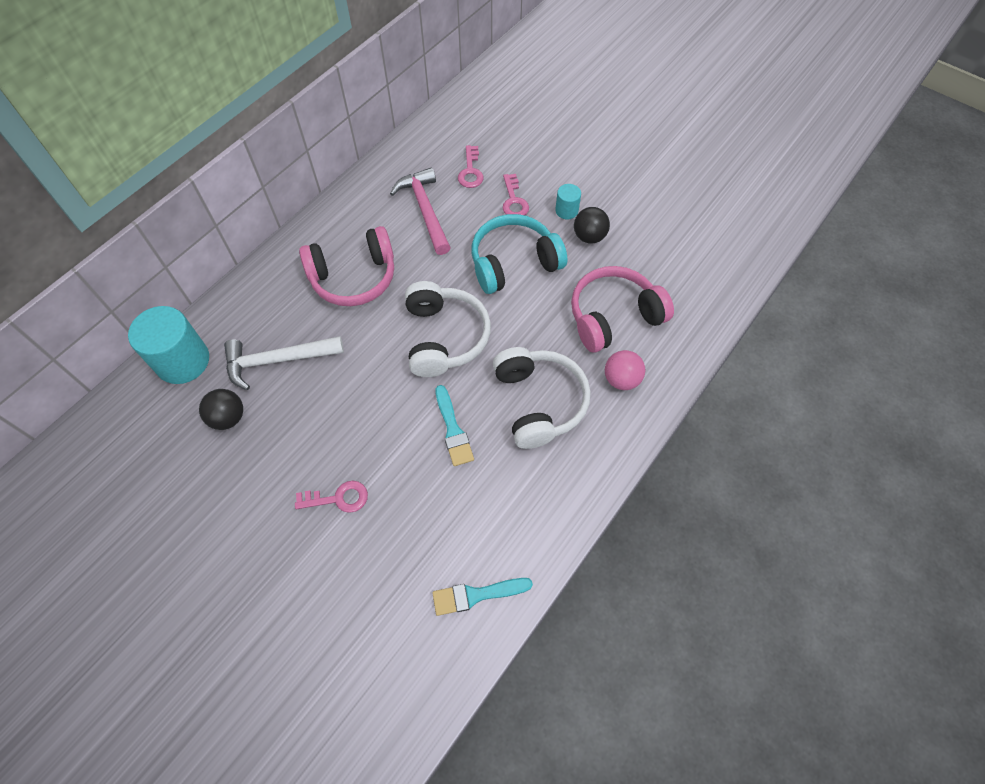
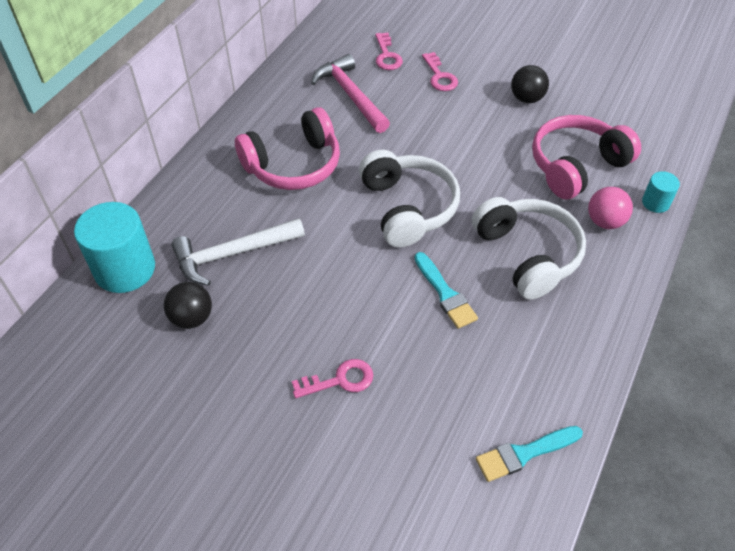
camera: 10 degrees left, 10 degrees down
(514, 262) = (458, 131): turquoise headphones -> none
(566, 210) = (496, 79): turquoise cylinder -> turquoise cylinder (655, 203)

